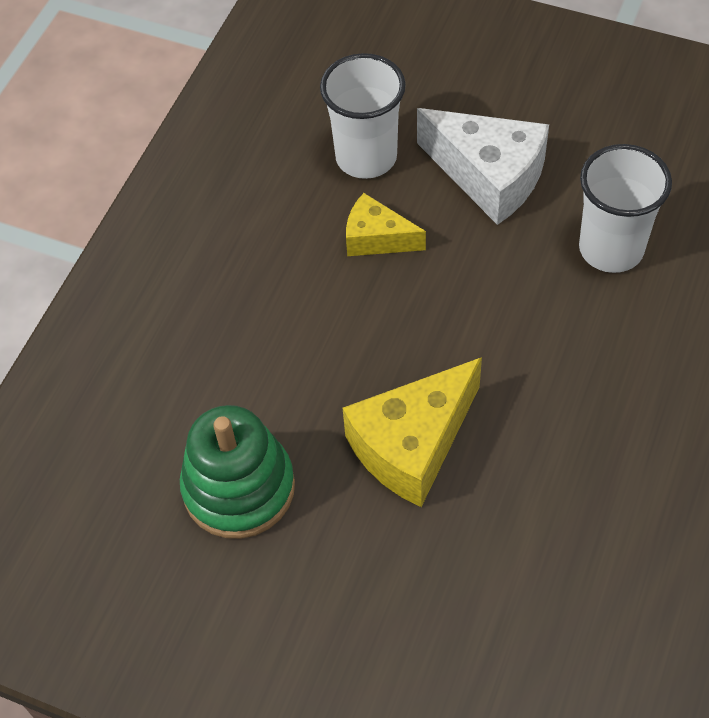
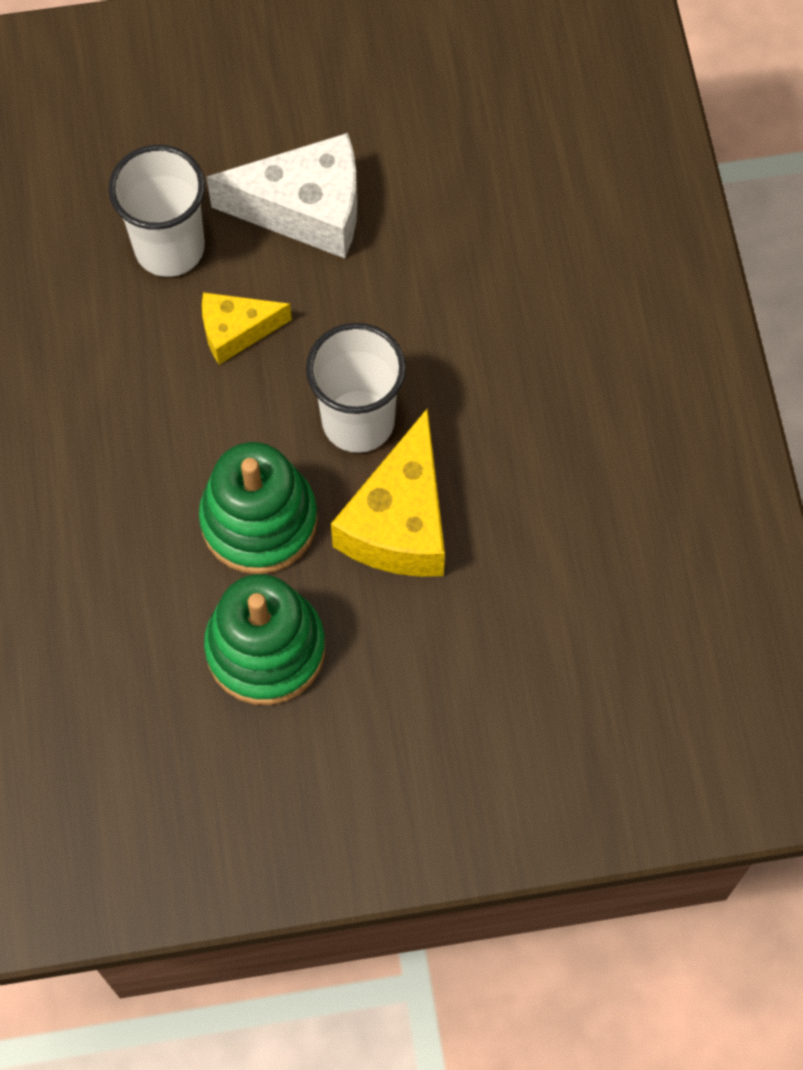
camera: 35 degrees left, 10 degrees up
(300, 386) = (259, 520): none -> green stacking toy
(611, 248) = (467, 230): white cup -> white cup (358, 421)

